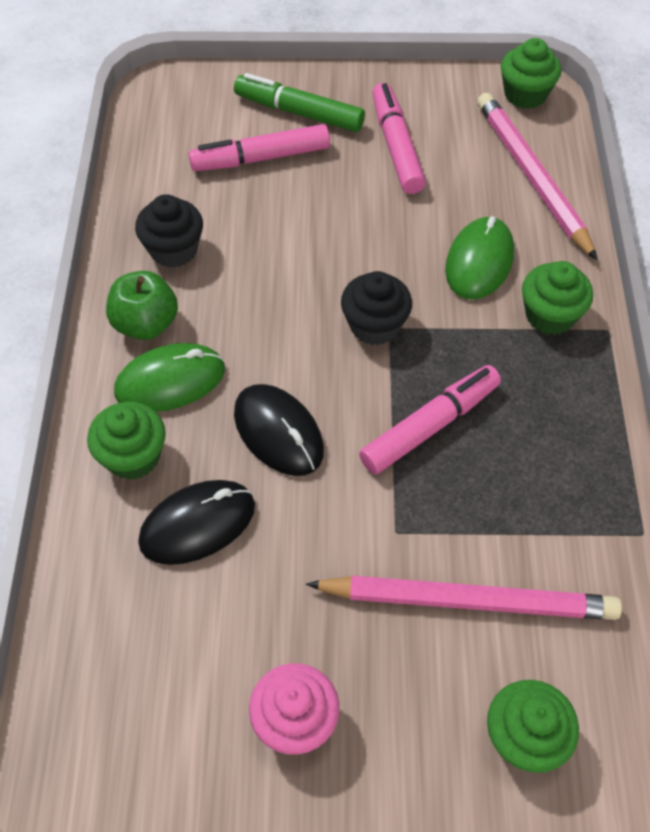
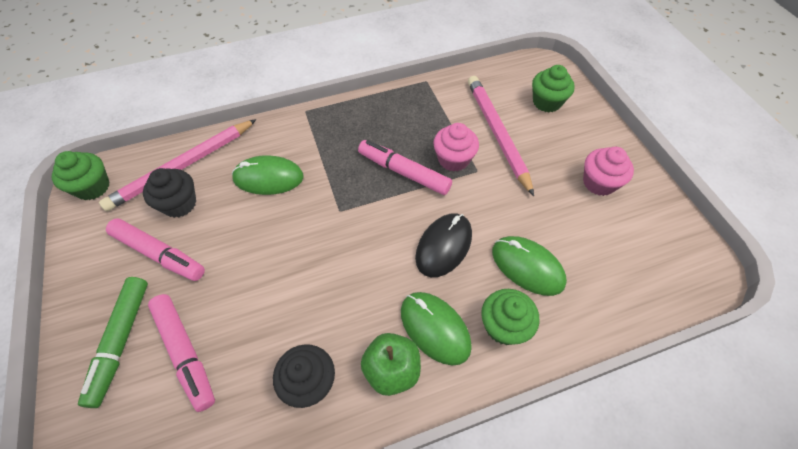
camera: 110 degrees left, 0 degrees up
(197, 524) = (527, 267): black mouse -> green mouse
(374, 325) = (340, 219): black cupcake -> black cupcake (179, 204)
(396, 146) = (159, 254): pink marker -> pink marker turned 120 degrees counterclockwise
(432, 505) = (453, 159): none -> pink cupcake
(550, 315) = (303, 136): green cupcake -> none

